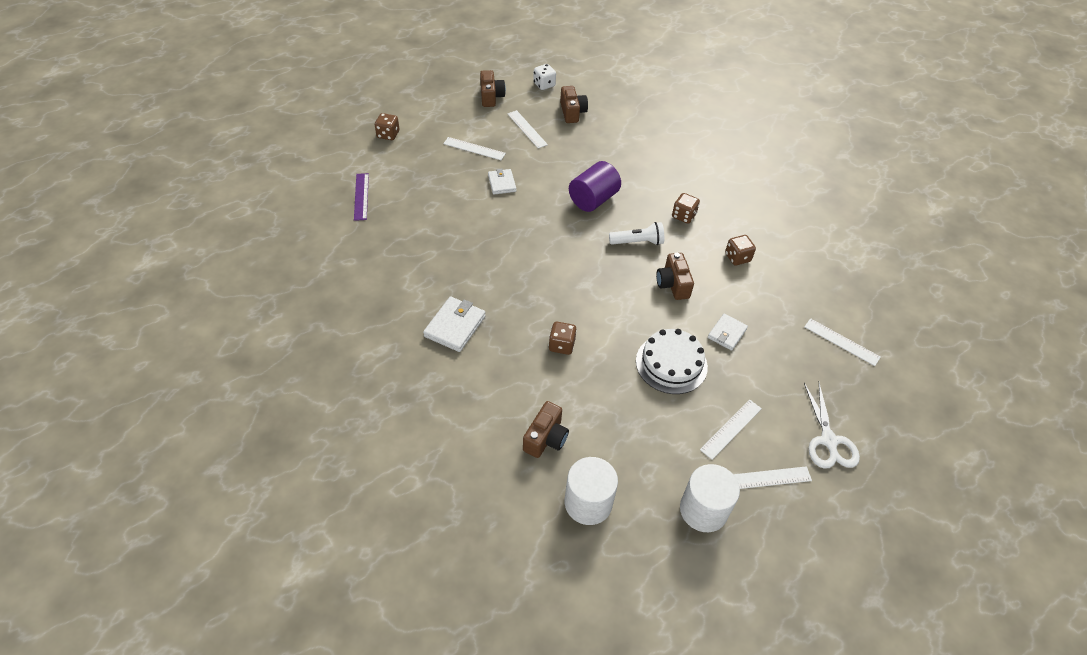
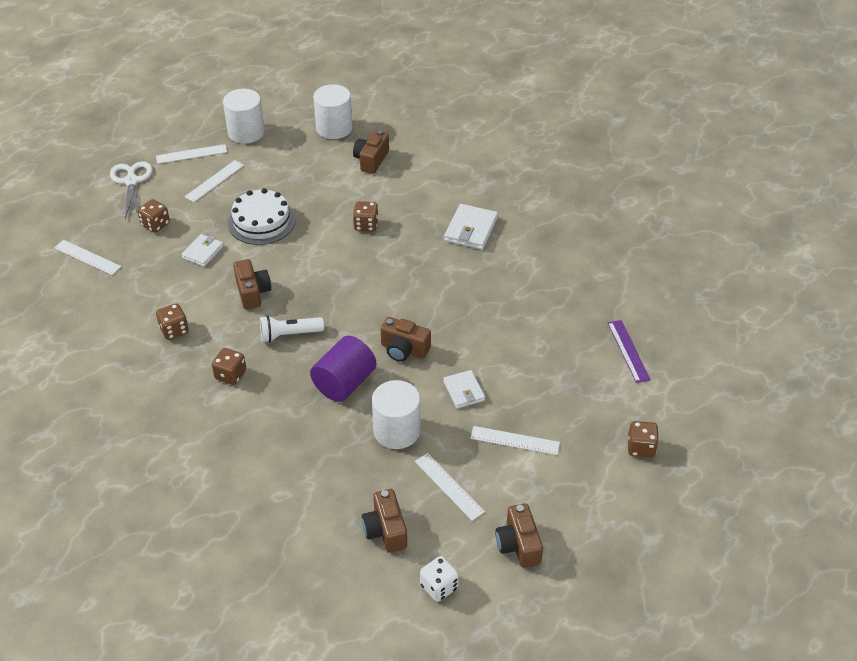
camera: 175 degrees right, 5 degrees down
(542, 219) = (404, 349): none -> brown camera
(557, 164) = (396, 431): none -> white cylinder
(783, 374) = (155, 224): none -> brown dice

